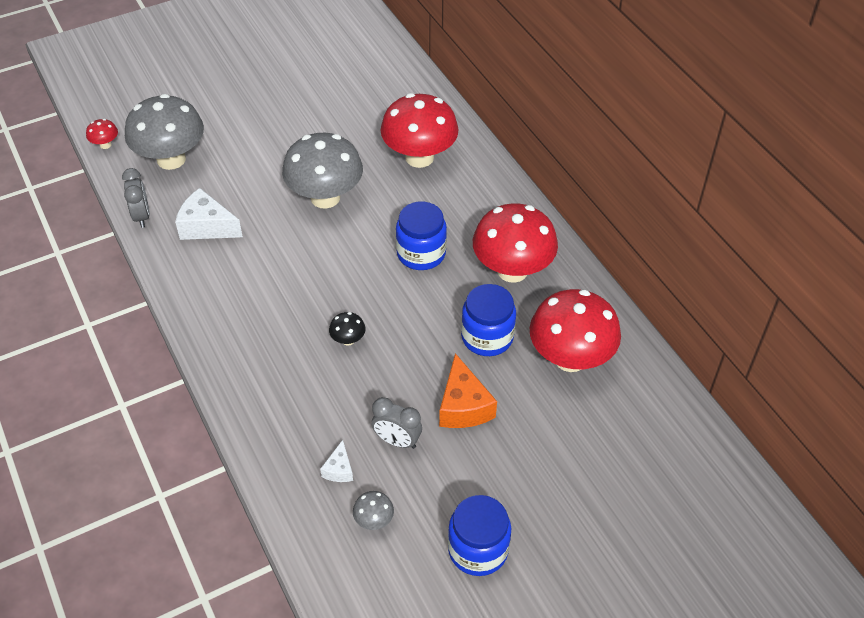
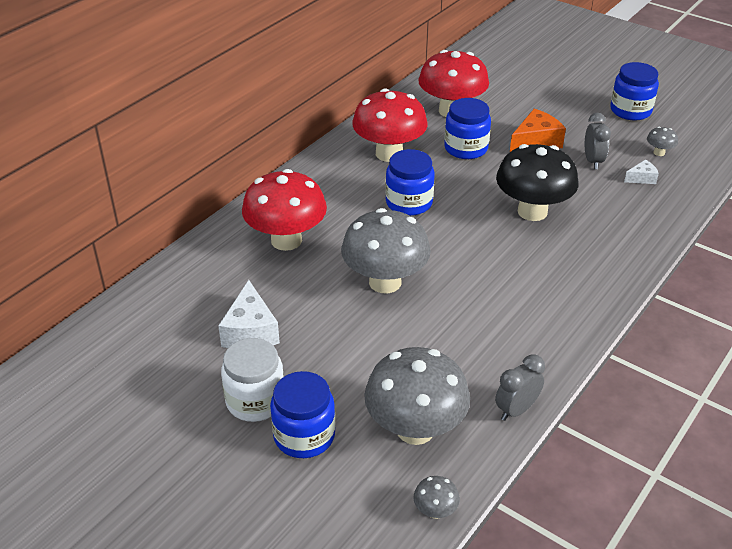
camera: 115 degrees left, 10 degrees down
(105, 145) = (435, 511): red mushroom -> grey mushroom
(206, 226) = (488, 350): white cheese -> white cheese (250, 331)
(211, 108) = (304, 436): none -> blue jar
(258, 95) = (255, 401): none -> white jar
(348, 340) = (532, 211): black mushroom -> black mushroom, size x2.43

